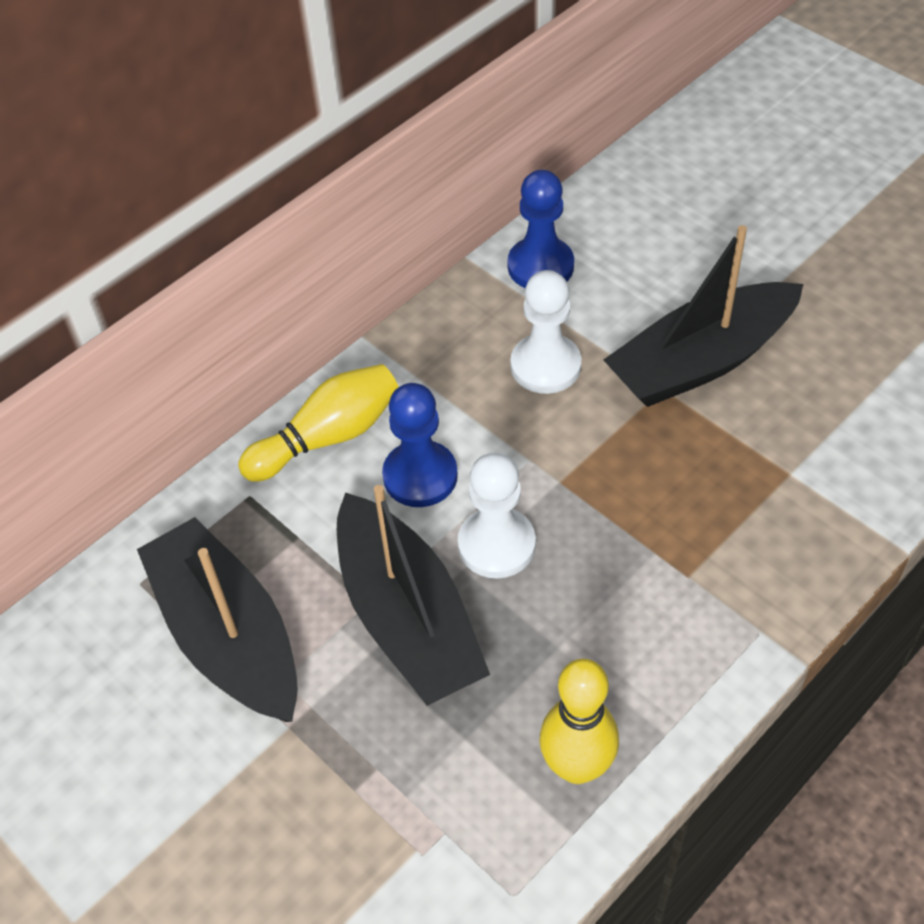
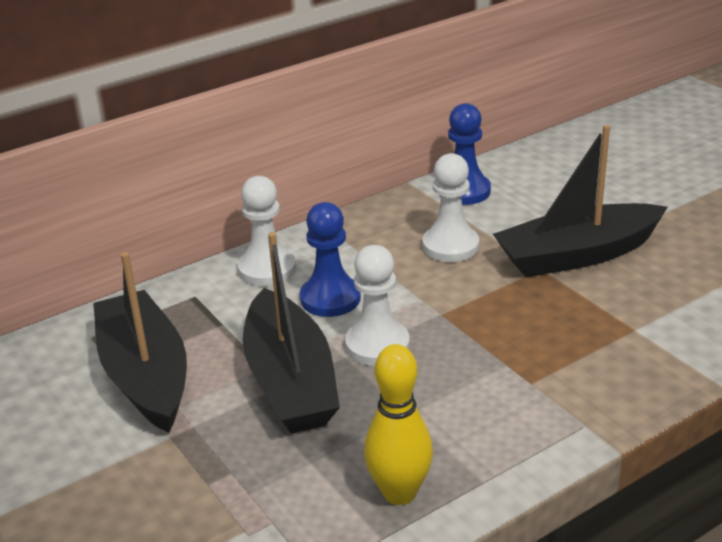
camera: 10 degrees right, 20 degrees down
(328, 437) = (267, 269): yellow bowling pin -> white pawn

